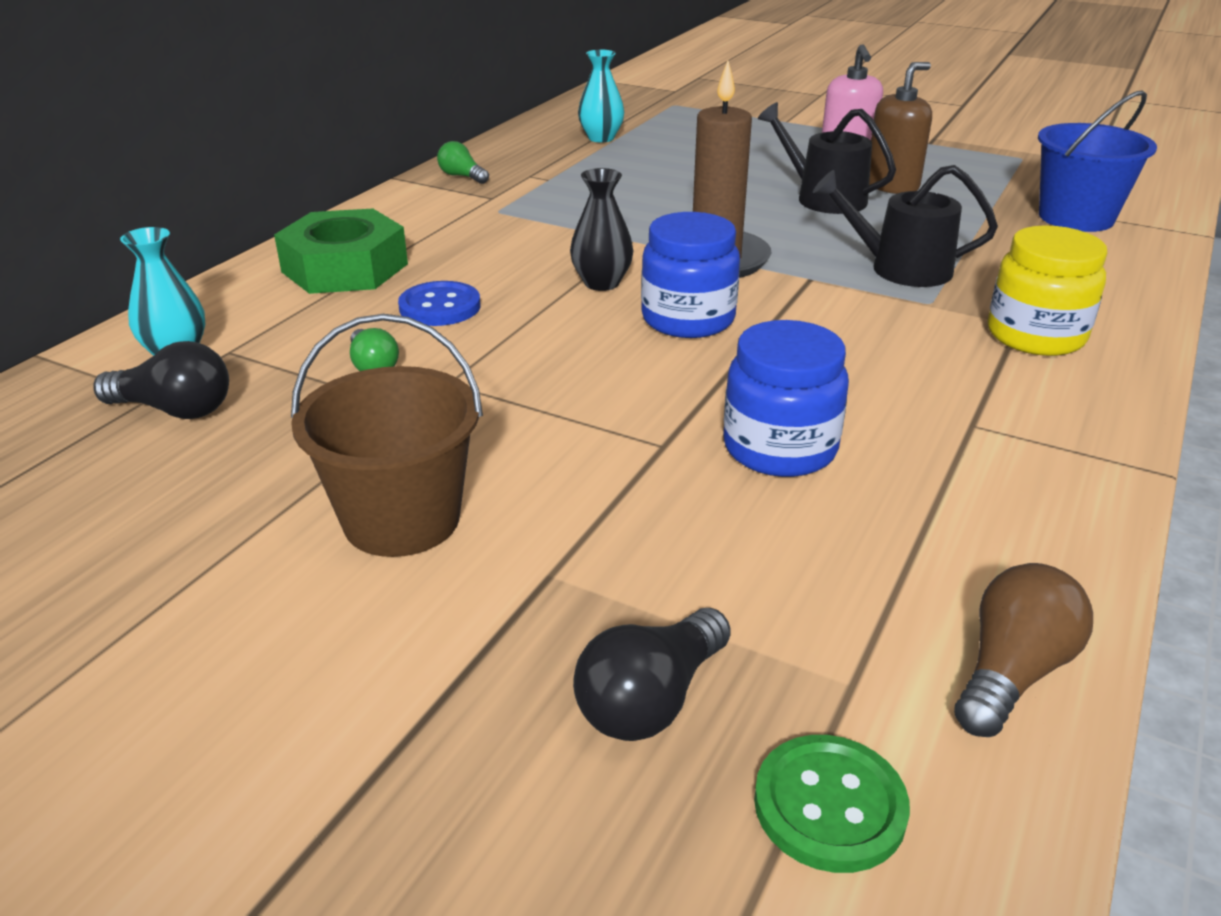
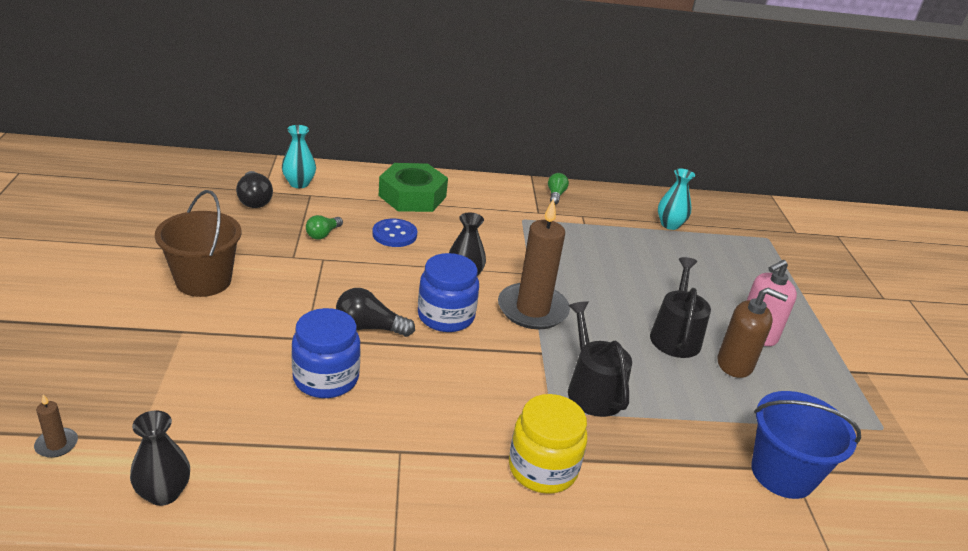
camera: 55 degrees right, 0 degrees up
(651, 700) = (107, 380): black light bulb -> black light bulb (369, 327)
(829, 805) = (56, 444): green button -> brown candle
(1011, 672) = (164, 493): brown light bulb -> black vase

